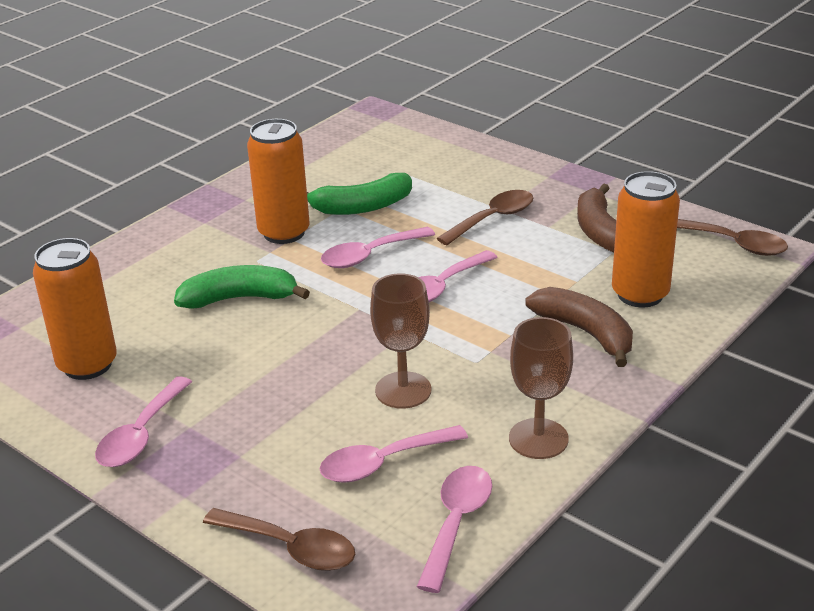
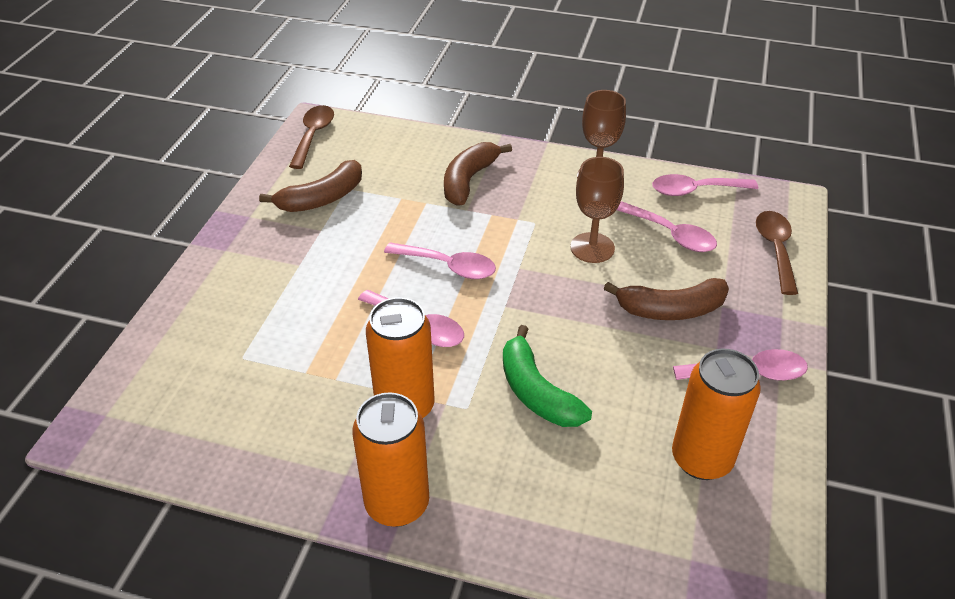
camera: 115 degrees left, 10 degrees up
(266, 414) = (671, 309): none -> brown banana
(361, 207) = (329, 363): green banana -> none
(492, 219) = (321, 265): brown spoon -> none
(640, 294) = (405, 165): orange can -> orange can (397, 504)

